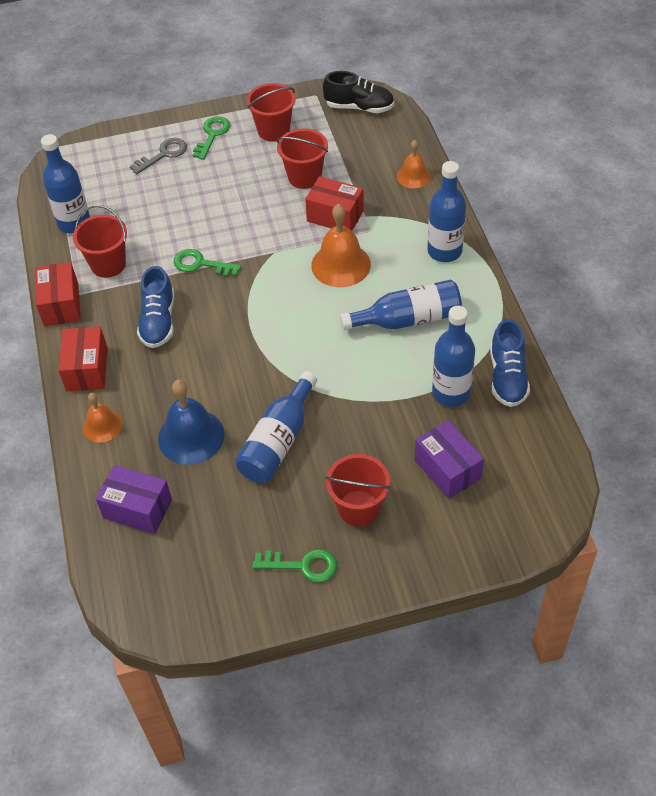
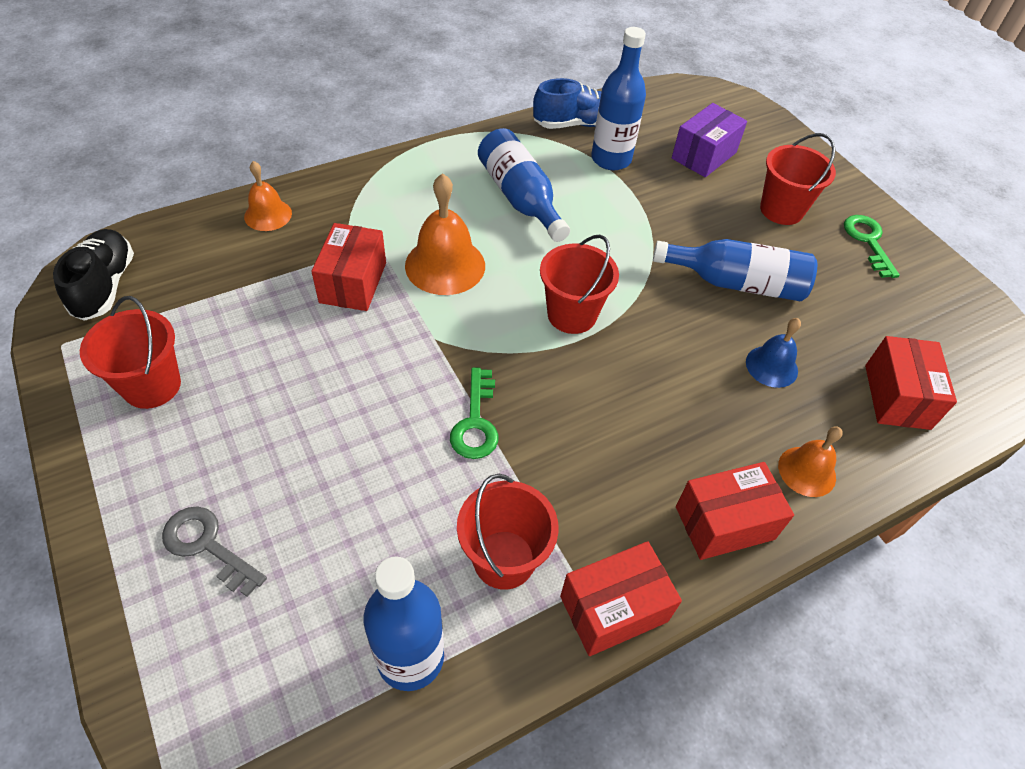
camera: 110 degrees left, 0 degrees up
(137, 509) = (897, 396): purple box -> red box
(158, 321) = (603, 450): blue shoe -> none
(191, 436) = (771, 366): blue bell -> blue bell, size x0.60
(212, 135) = (155, 476): green key -> none
(304, 177) = (270, 328): red bucket -> red bucket (572, 314)
(444, 251) = (404, 178): blue bottle -> none

